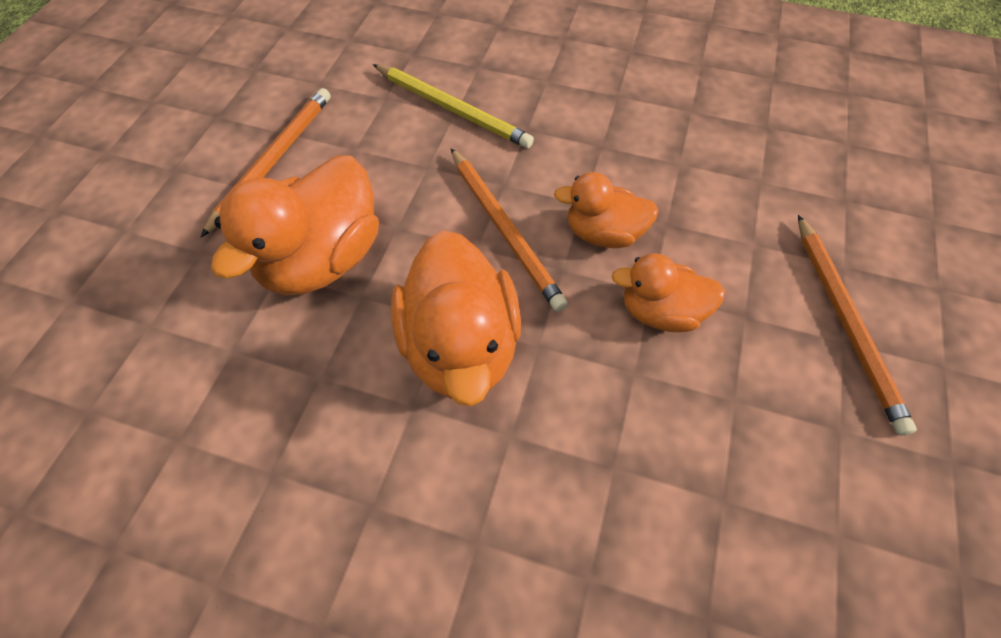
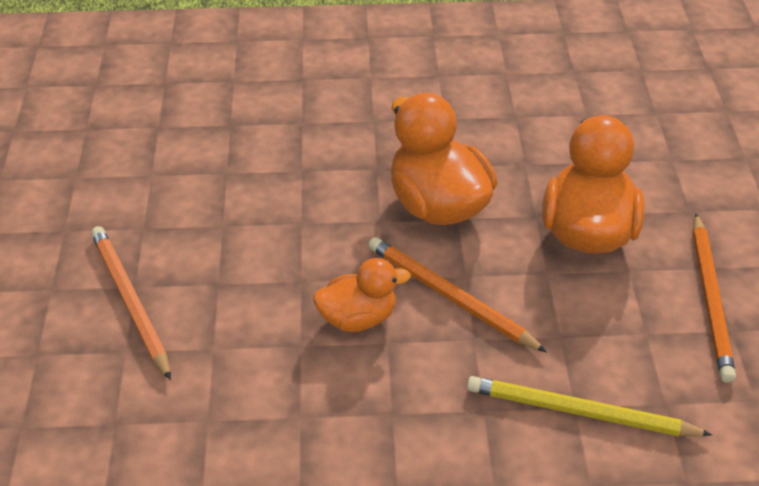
camera: 160 degrees right, 15 degrees down
(660, 312) = (290, 268): orange duck -> none

